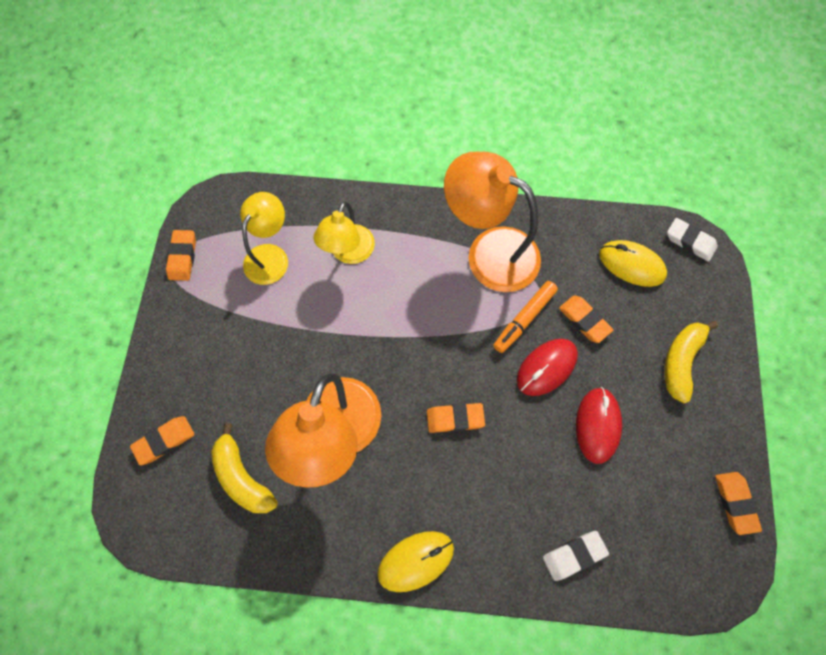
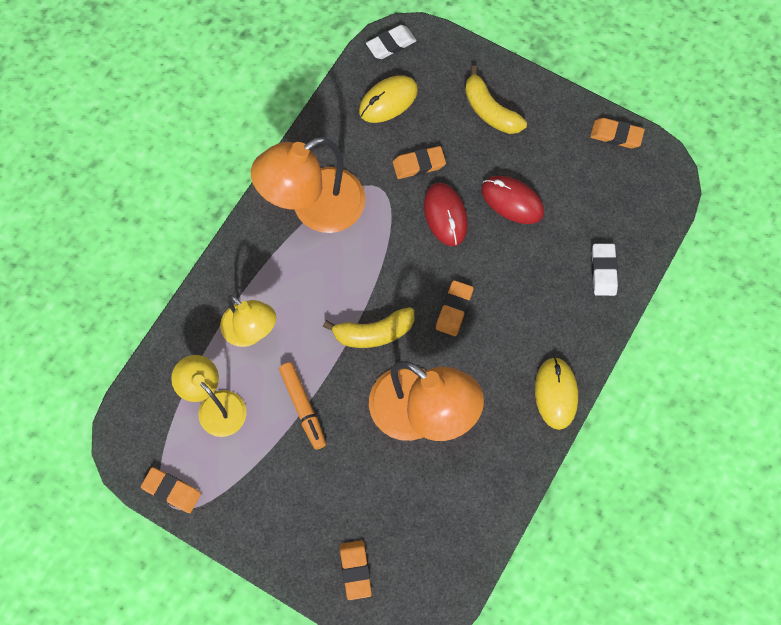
camera: 65 degrees left, 0 degrees up
(243, 476) = (421, 510): yellow banana -> yellow banana (373, 333)
(524, 319) = (393, 211): orange marker -> orange marker (303, 407)

